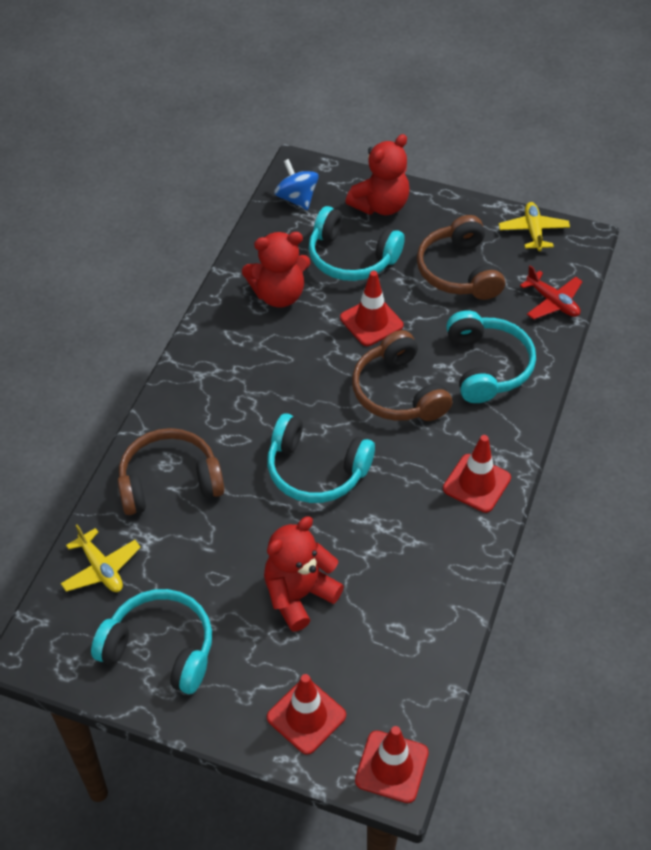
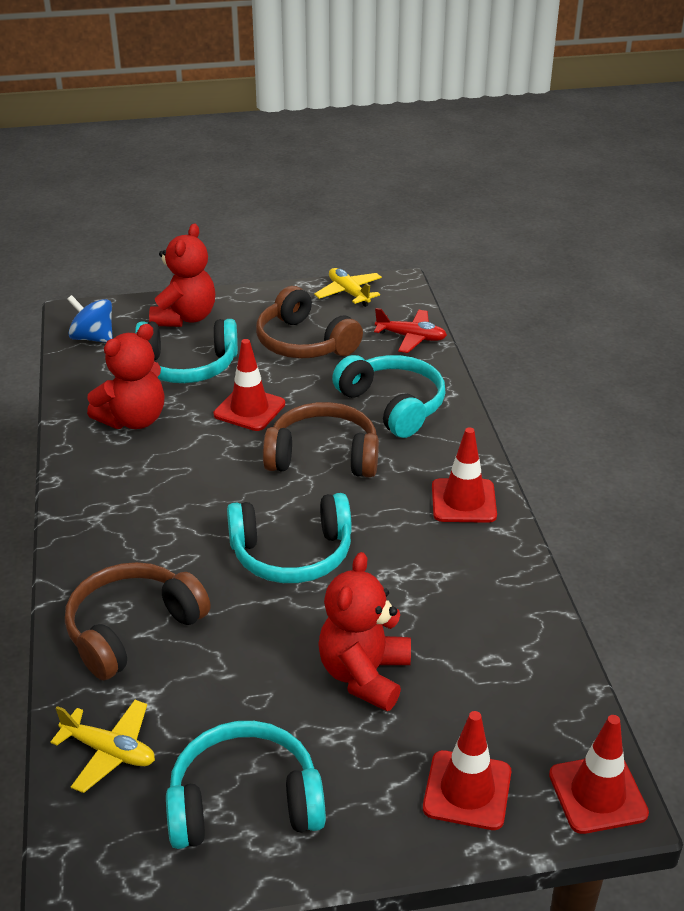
camera: 30 degrees left, 15 degrees down
(398, 392) = (323, 456): brown headphones -> brown headphones turned 150 degrees clockwise

